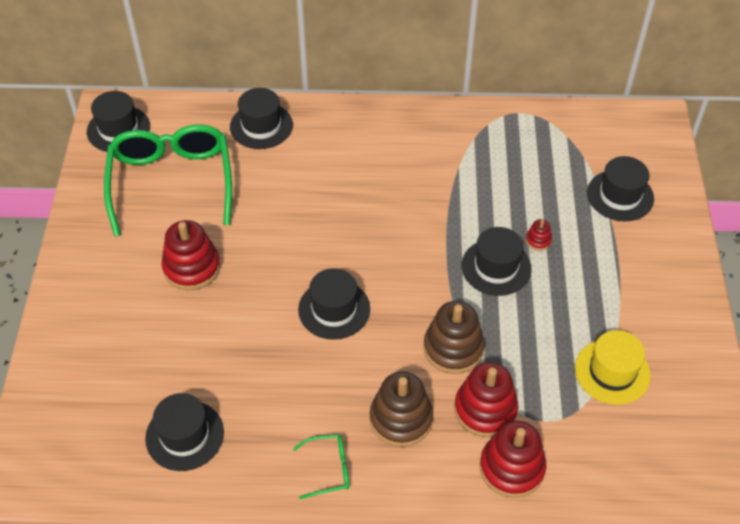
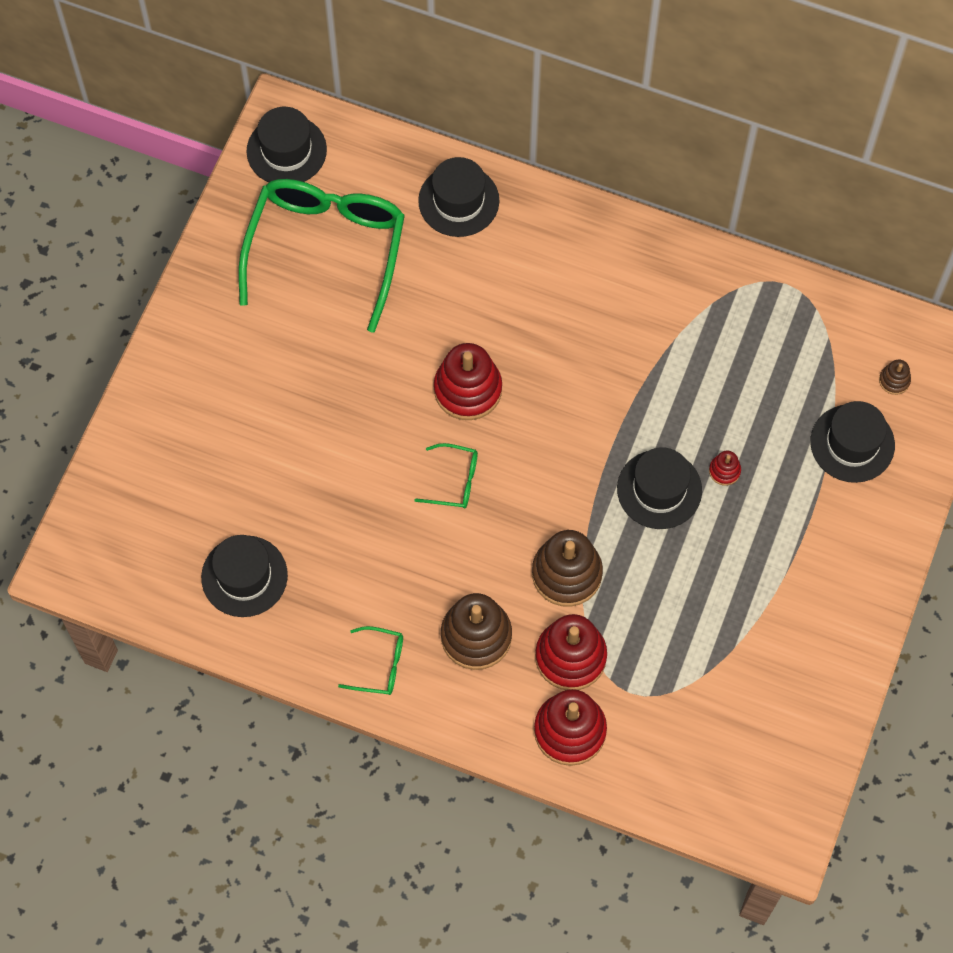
camera: 20 degrees right, 15 degrees up
(192, 267) = (314, 374): red stacking toy -> red stacking toy (468, 389)
(334, 309) = (454, 481): black hat -> green glasses
(612, 372) = (730, 661): yellow hat -> none
(626, 149) = (894, 380): none -> brown stacking toy

